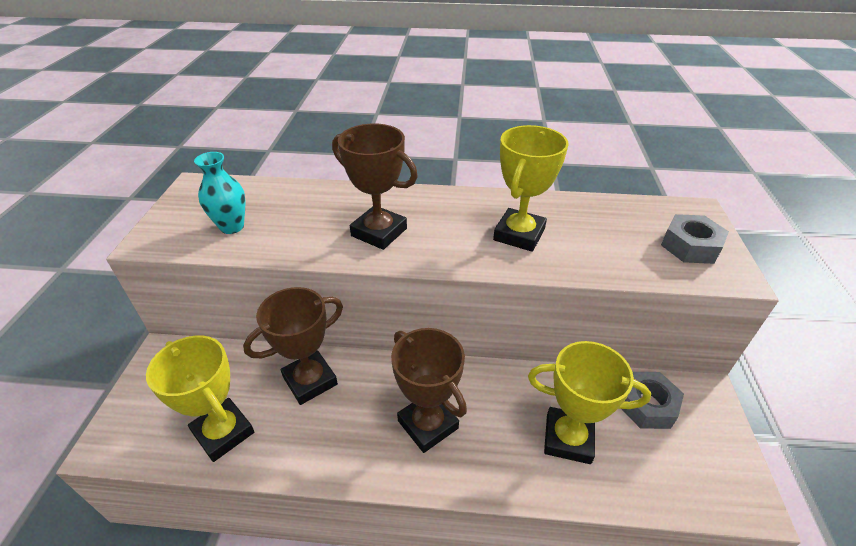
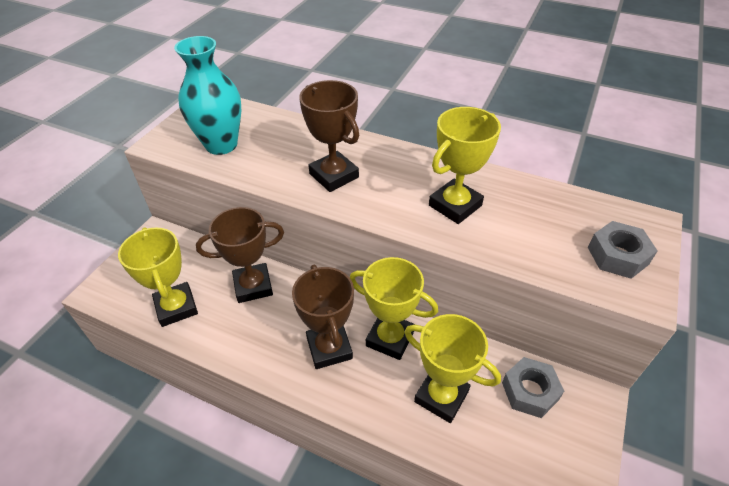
camera: 20 degrees right, 5 degrees up
(232, 227) = (221, 145): turquoise vase -> turquoise vase, size x1.62
(487, 394) = (390, 338): none -> yellow trophy

